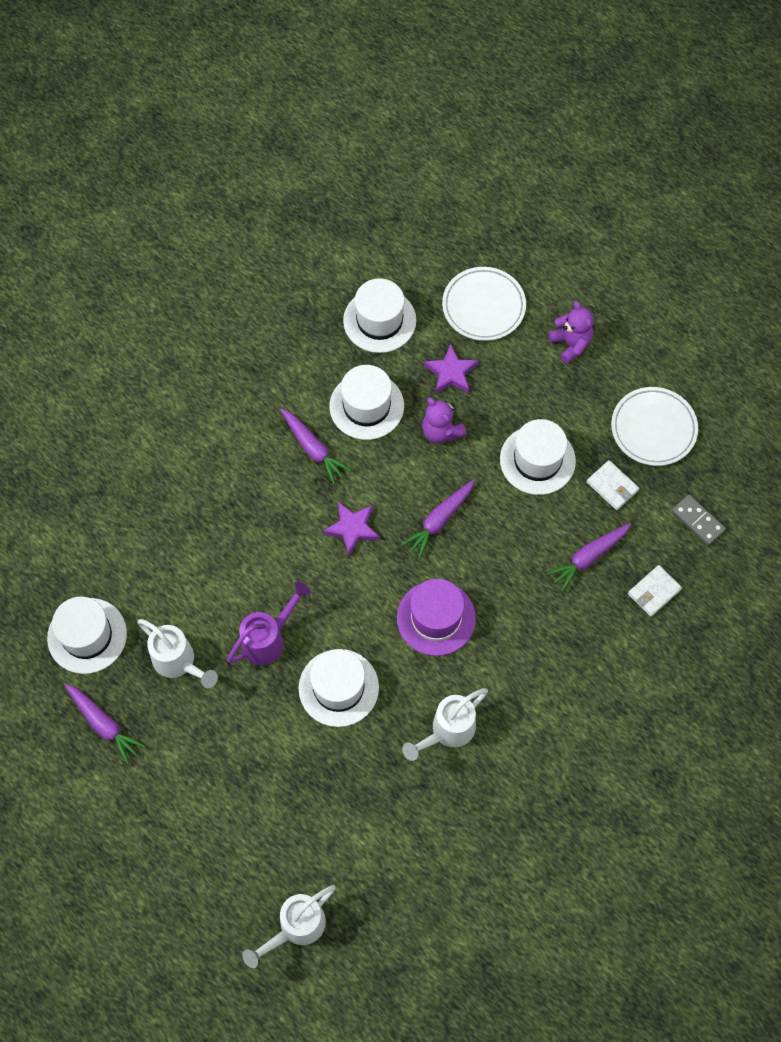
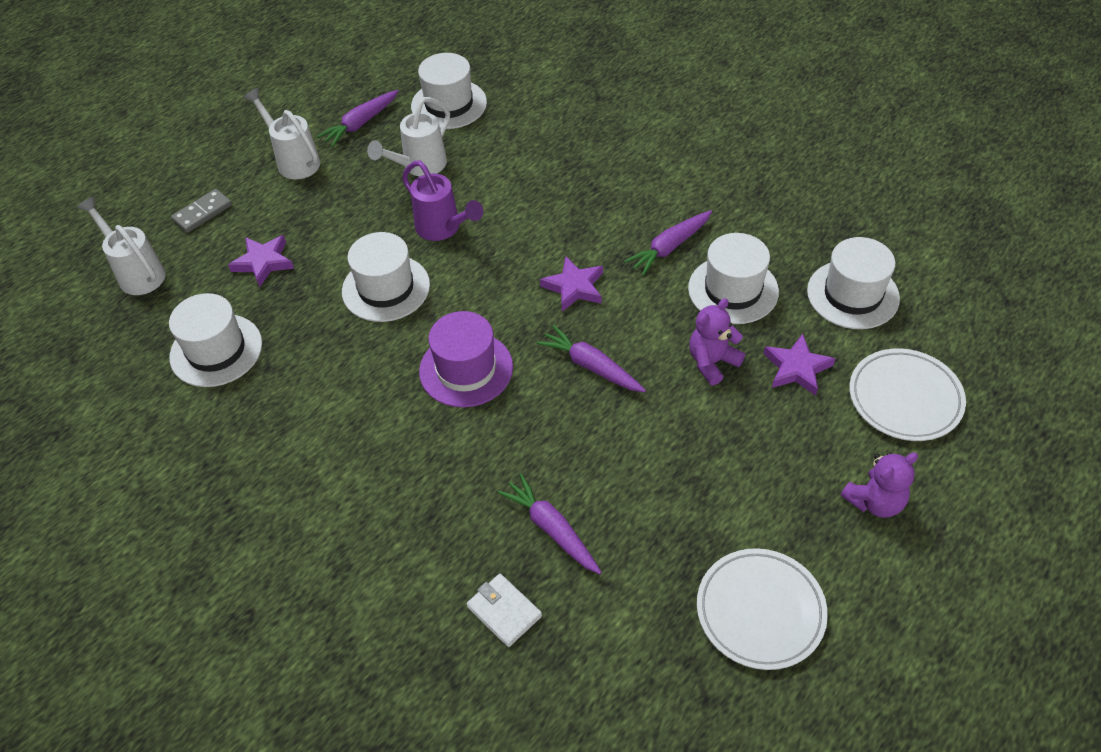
camera: 90 degrees right, 15 degrees down
(294, 804) = (263, 262): none -> purple star
(447, 732) = (327, 386): white watering can -> white watering can (294, 160)
(537, 460) = (687, 466): white hat -> white hat (216, 350)
(612, 486) = (660, 557): white wallet -> none
(698, 521) = (618, 673): grey domino -> grey domino (203, 213)

